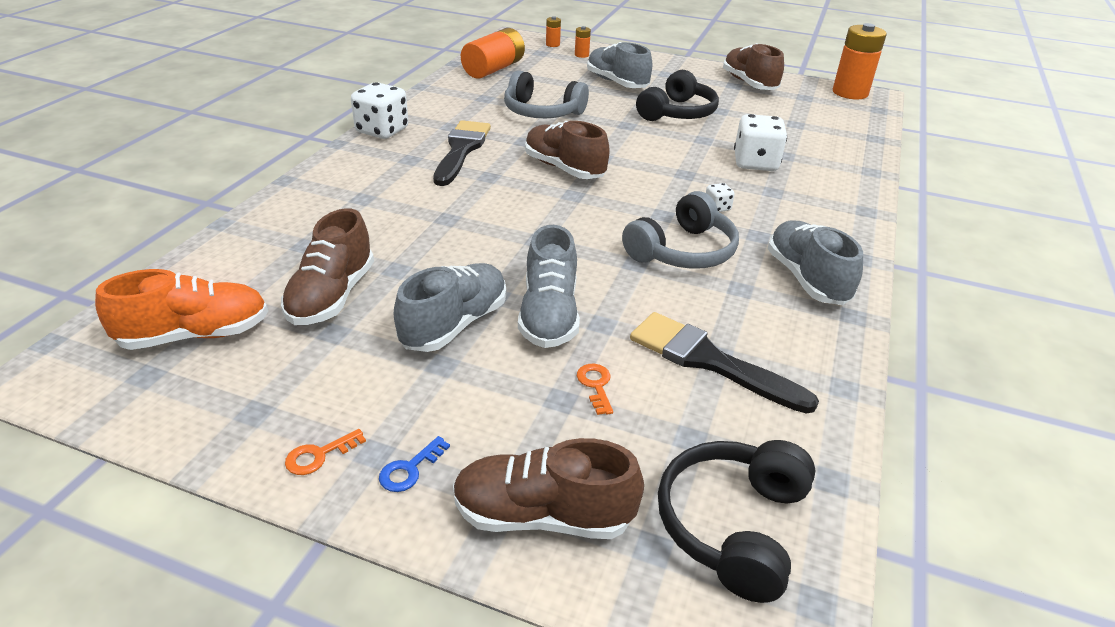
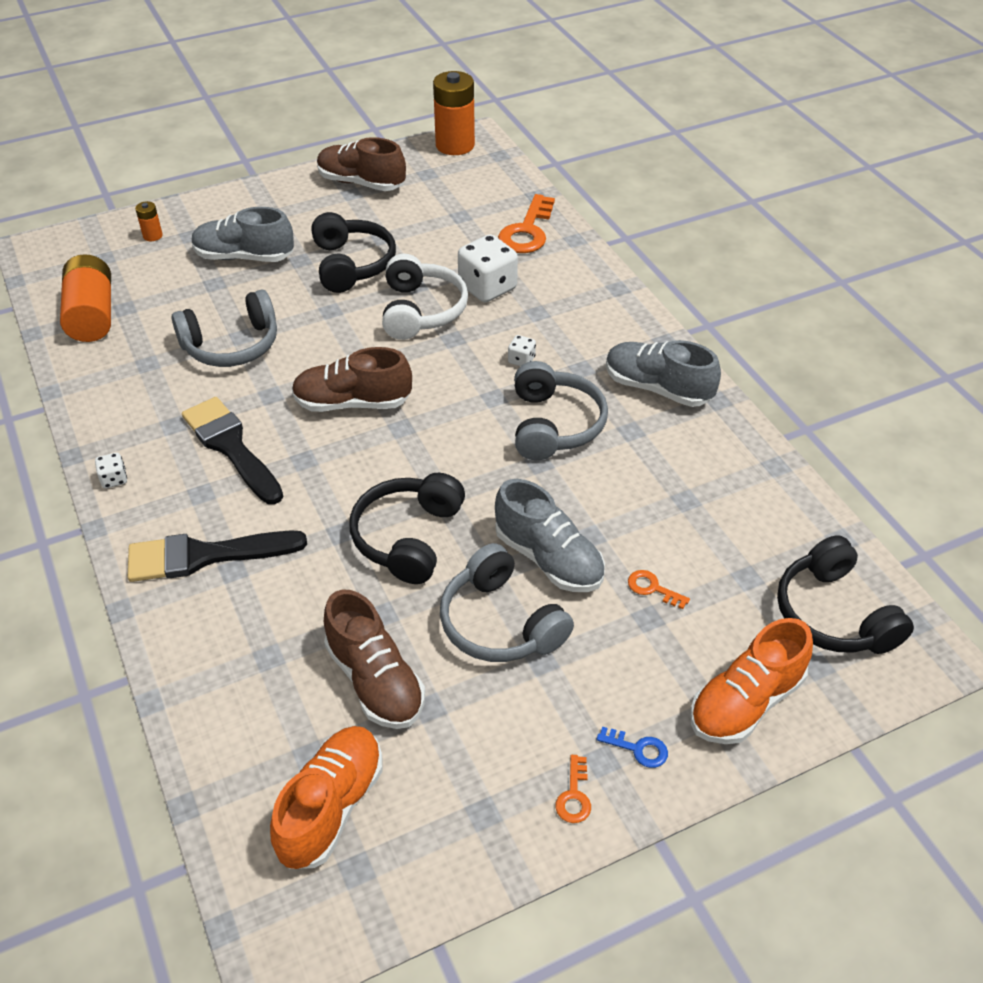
camera: 45 degrees left, 10 degrees up
(382, 131) = (114, 479): white dice -> white dice, size x0.46
(409, 469) = (638, 749): blue key -> blue key turned 60 degrees counterclockwise
(455, 324) = (500, 623): grey shoe -> grey headphones
(480, 245) = (408, 537): none -> black headphones
(543, 516) = (745, 702): brown shoe -> orange shoe
(552, 44) = (98, 237): orange battery -> none
(686, 151) = (421, 310): none -> white headphones
(709, 361) = (687, 510): black brush -> black brush (205, 556)
(836, 151) = (527, 231): none -> orange key

